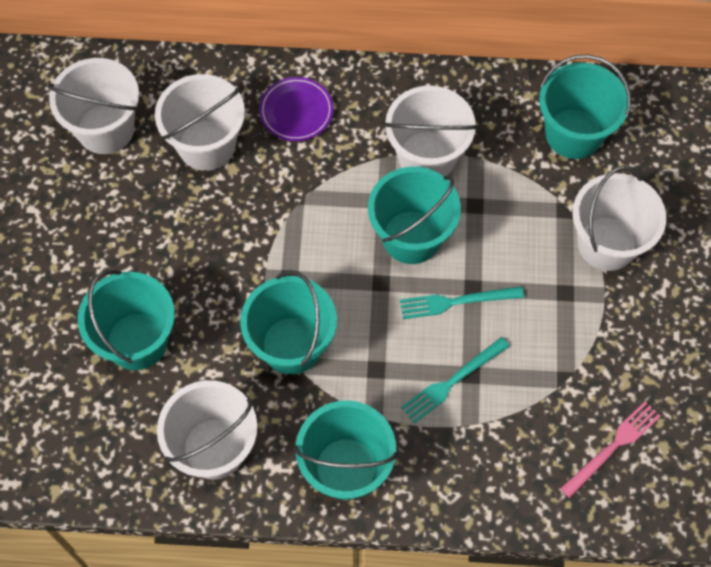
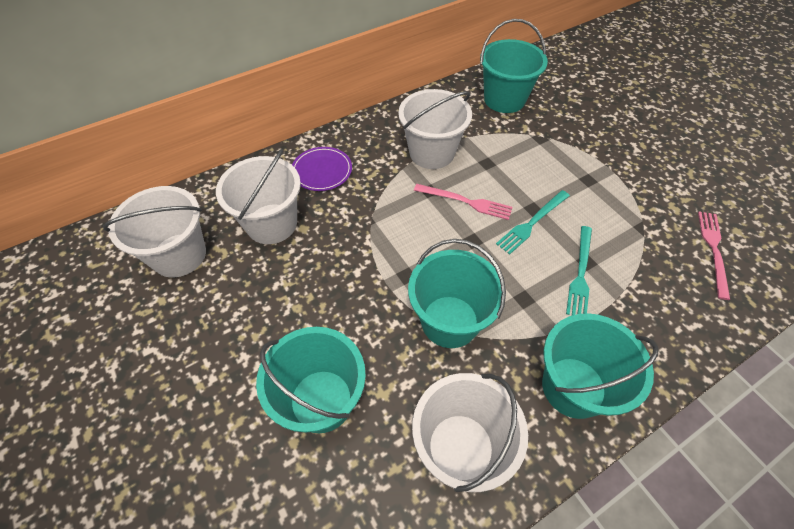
camera: 35 degrees left, 10 degrees down
(411, 237) = (466, 202): turquoise bucket -> pink fork
(607, 243) = (581, 142): white bucket -> none

